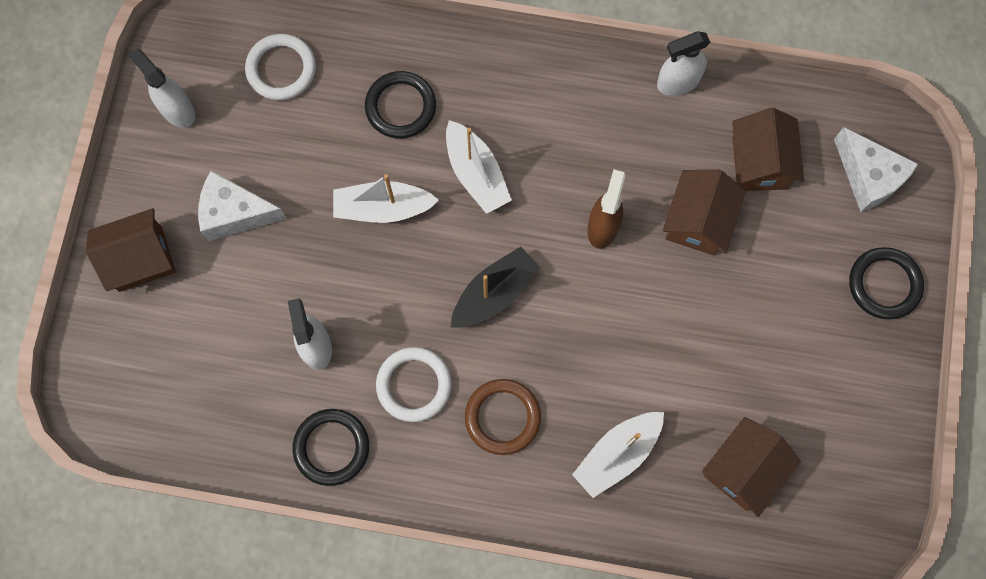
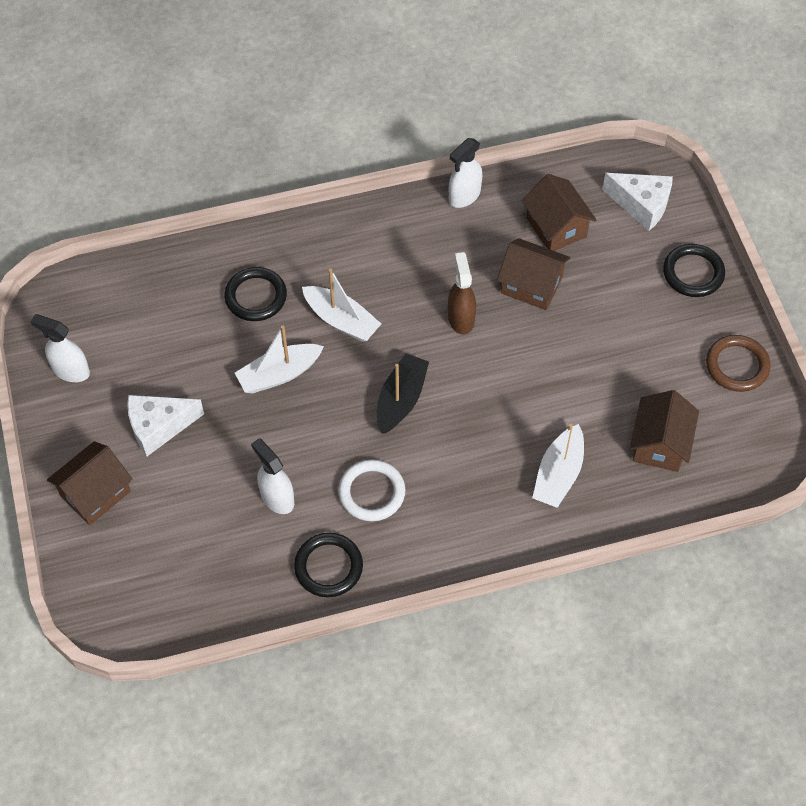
camera: 25 degrees left, 15 degrees down
(281, 69) = (143, 307): white ring -> none
(502, 417) = (455, 486): brown ring -> brown ring (737, 365)
(698, 221) = (531, 285): brown house -> brown house turned 60 degrees counterclockwise

